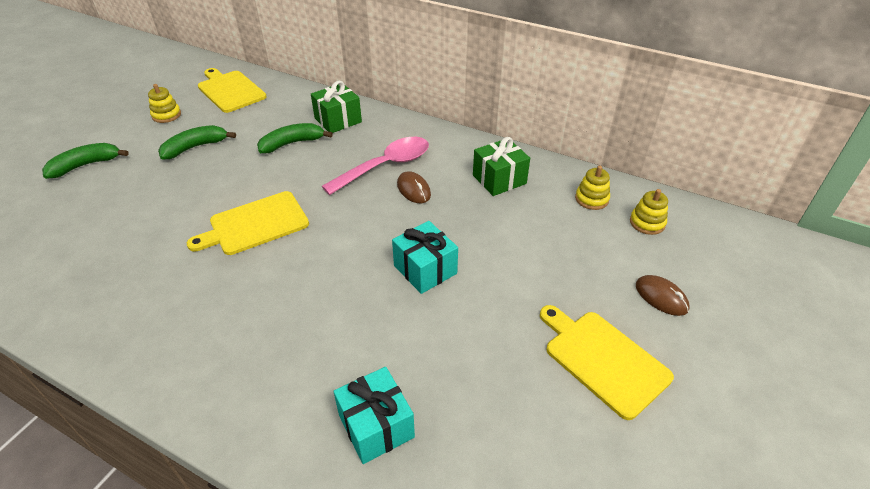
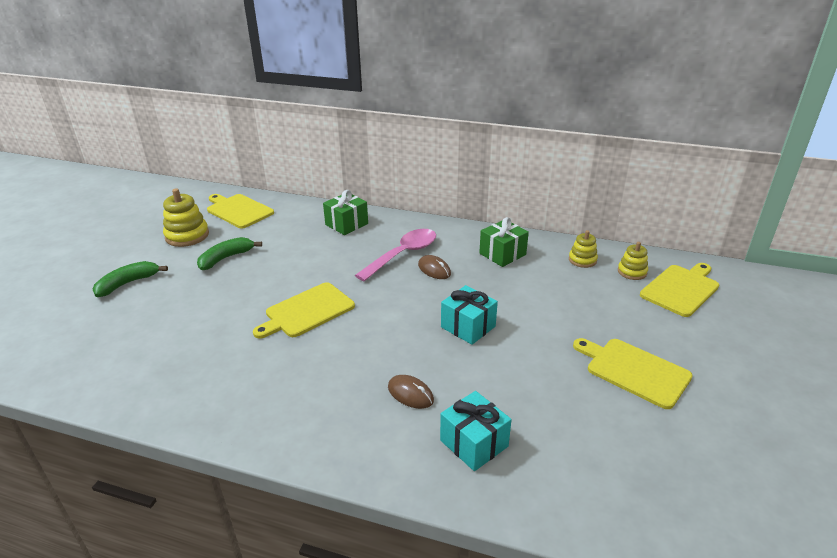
camera: 10 degrees left, 10 degrees down
(166, 115) = (187, 236): yellow stacking toy -> yellow stacking toy, size x1.64
(292, 143) = (313, 246): green banana -> none
(661, 297) = (662, 322): brown mouse -> brown mouse (410, 394)
(701, 254) = (681, 289): none -> yellow cutting board

